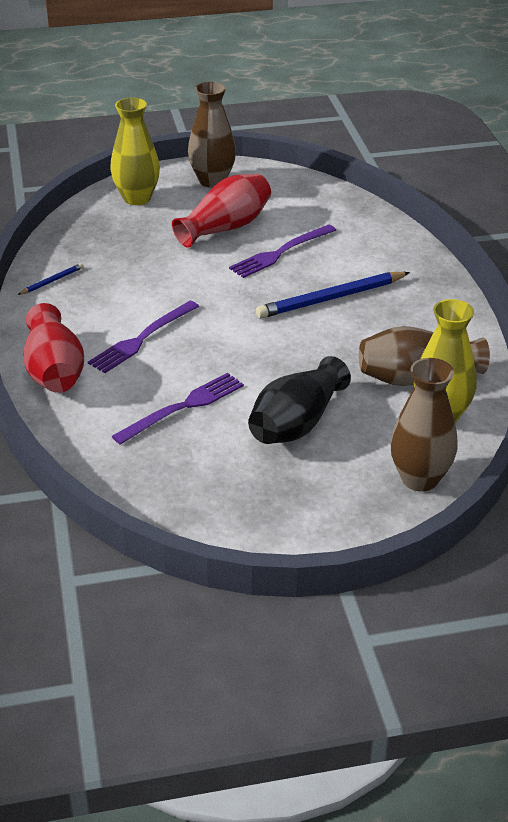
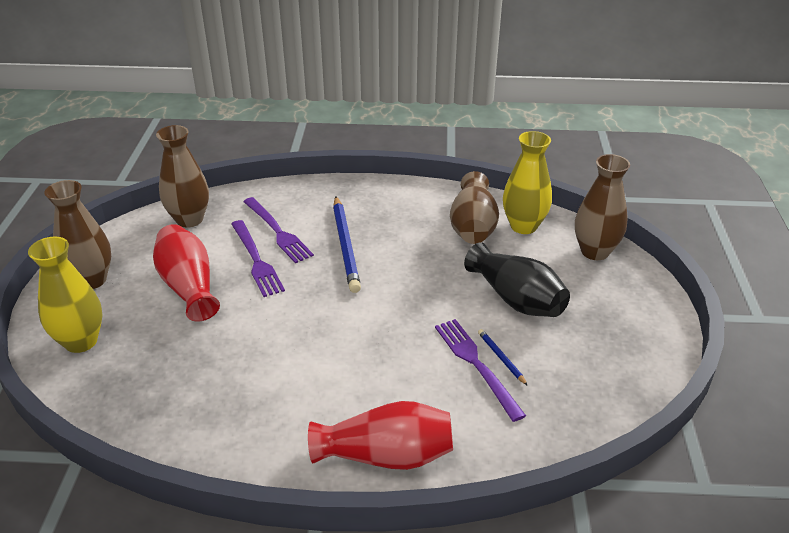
camera: 75 degrees left, 0 degrees up
(52, 281) = (208, 437): blue pencil -> blue pencil (501, 358)
(142, 339) = (355, 377): purple fork -> purple fork (277, 232)
(323, 203) = (189, 219): none -> brown vase

